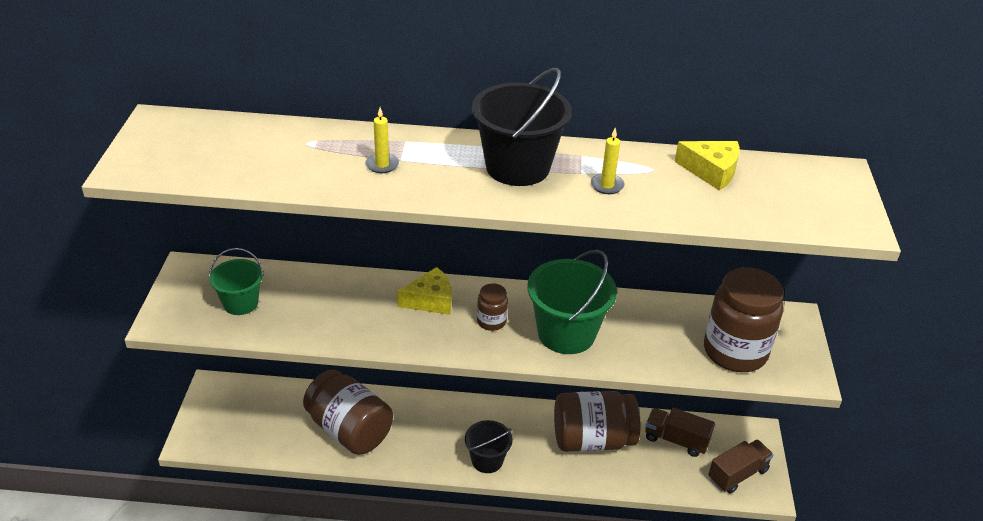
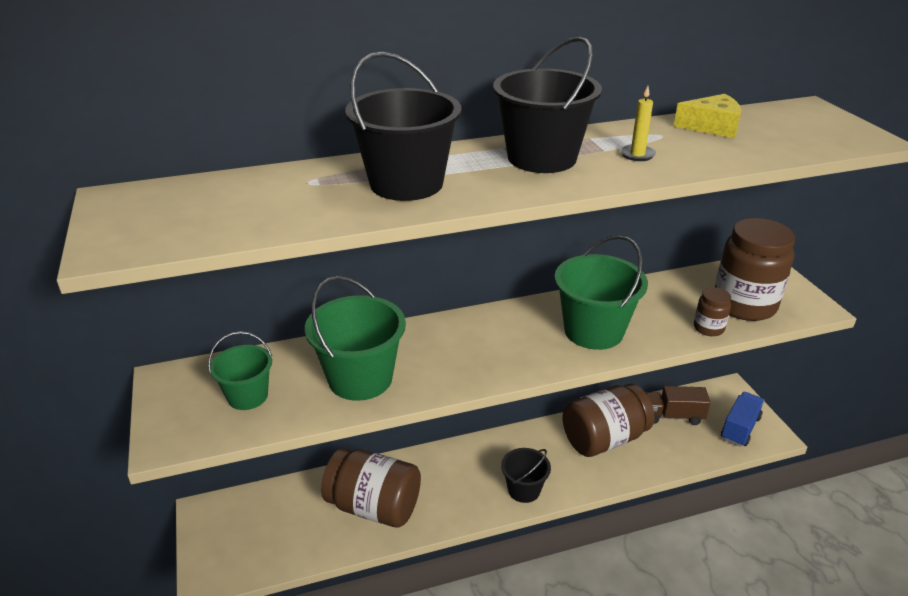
camera: 20 degrees left, 5 degrees down
(336, 315) = (360, 378): none -> green bucket
(382, 165) = (406, 183): yellow candle -> black bucket
(430, 300) = (446, 338): yellow cheese -> none
(491, 321) = (518, 340): brown jar -> brown jar (708, 328)
(737, 474) = (740, 428): brown truck -> blue truck

